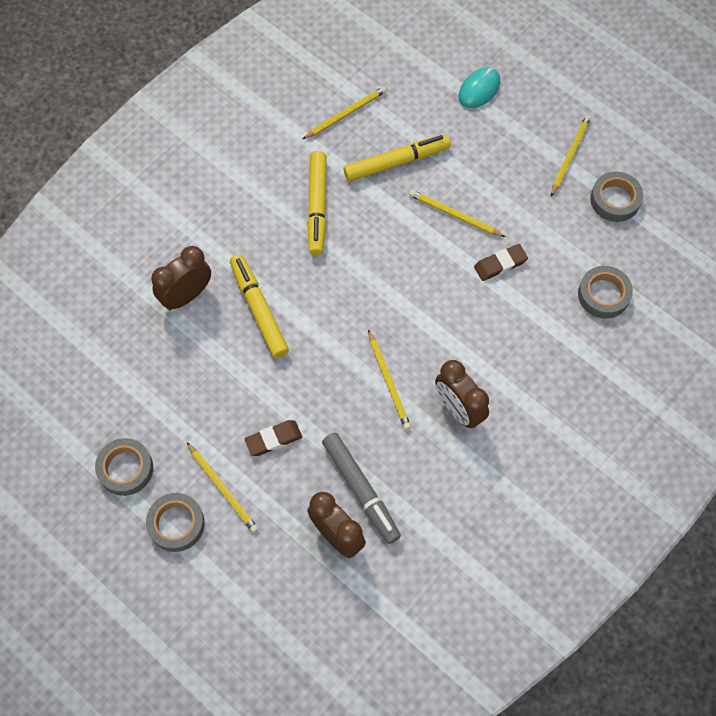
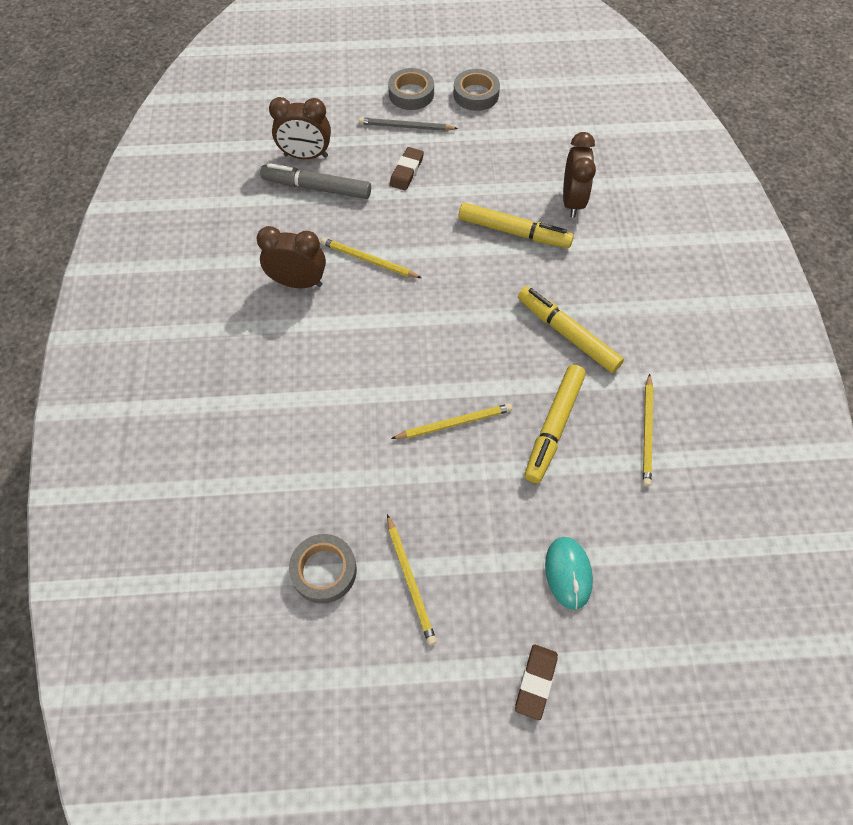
camera: 135 degrees right, 5 degrees down
(223, 489) = (405, 127): yellow pencil -> grey pencil
(500, 264) = (372, 414): brown eraser -> brown eraser (536, 682)
(603, 295) = (257, 464): grey tape -> none

